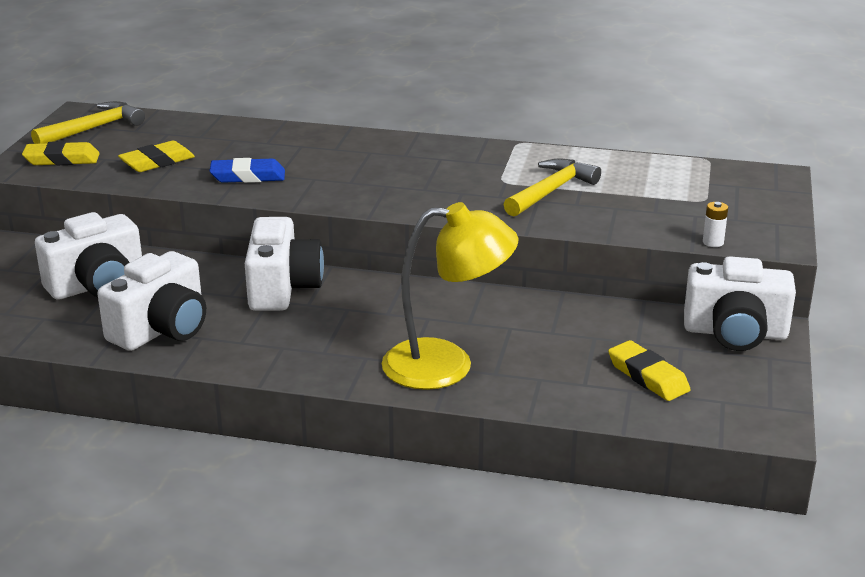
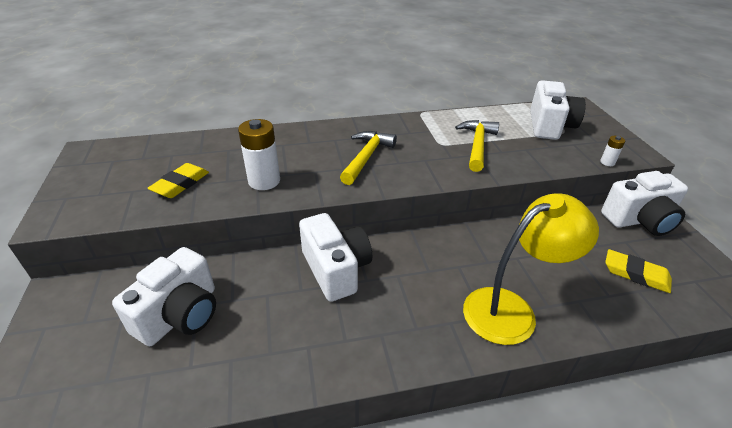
camera: 25 degrees left, 10 degrees up
(62, 159) = (92, 201): yellow eraser -> none
(93, 129) = (105, 163): yellow hammer -> yellow hammer (366, 157)
(162, 329) = (269, 349): white camera -> white camera (549, 126)
(248, 176) = (264, 181): blue eraser -> white battery

